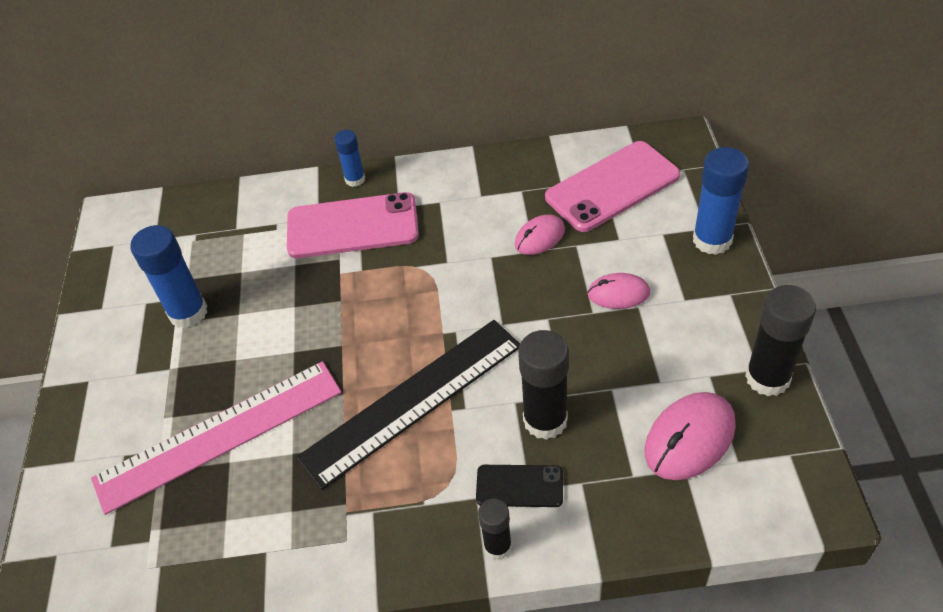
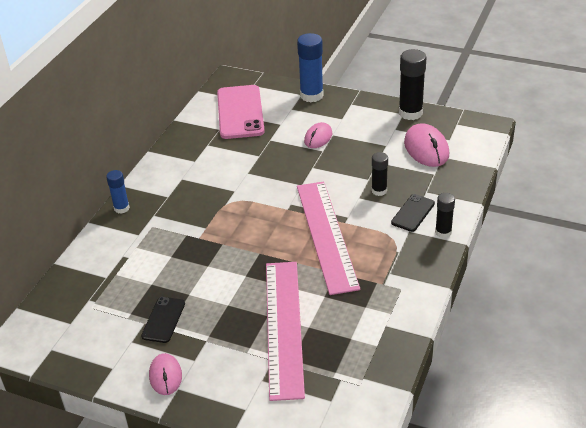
camera: 65 degrees left, 10 degrees down
(188, 313) = (163, 320): blue glue stick -> black phone
(352, 226) = (163, 221): pink phone -> none
(412, 400) = (326, 235): black ruler -> pink ruler
(539, 237) = (251, 150): pink mouse -> pink mouse (165, 376)
(545, 420) = (379, 191): black glue stick -> black glue stick, size x0.58

